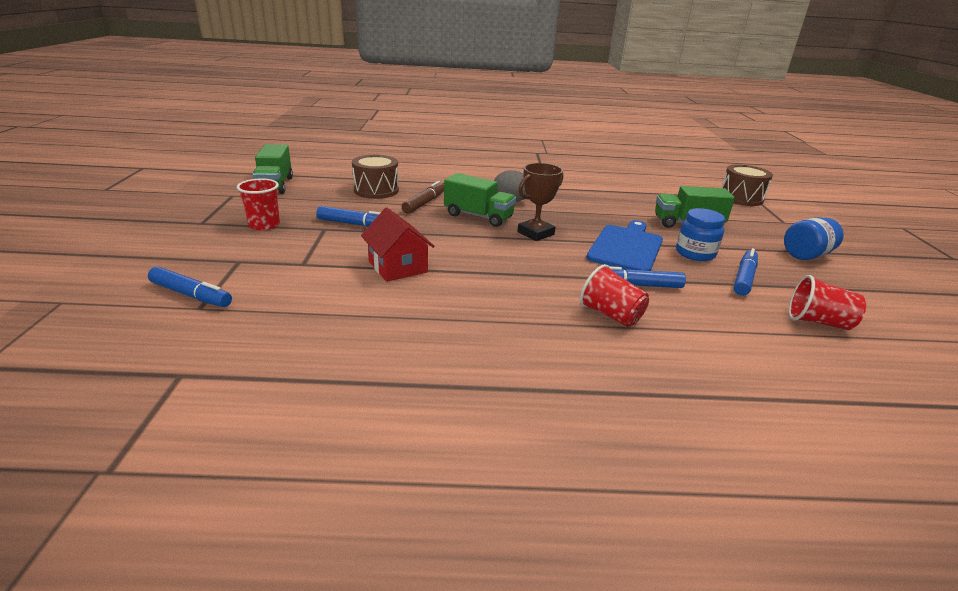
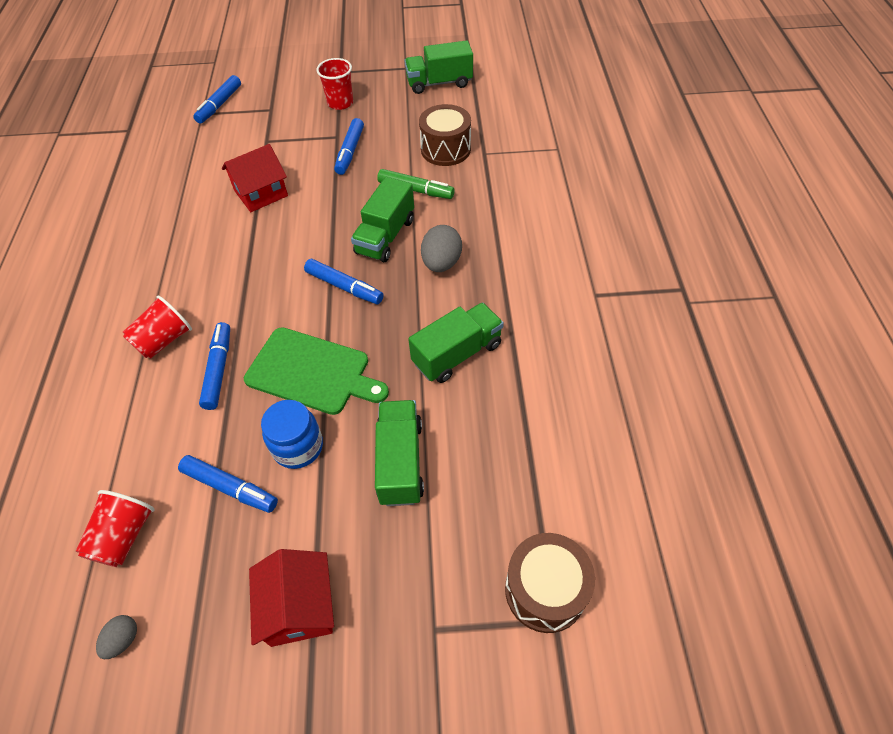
camera: 90 degrees right, 25 degrees up
(424, 203) = (415, 190): brown marker -> green marker
(535, 233) = (344, 287): brown trophy -> blue marker
(596, 203) = (457, 354): none -> green truck
(626, 247) = (312, 372): blue cutting board -> green cutting board
(806, 255) = (299, 607): blue jar -> red house
(889, 316) = (123, 639): none -> grey egg

